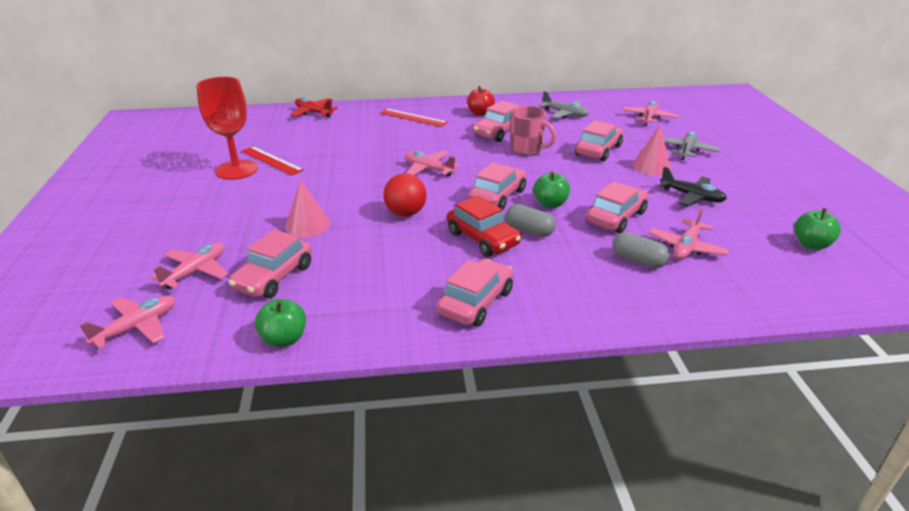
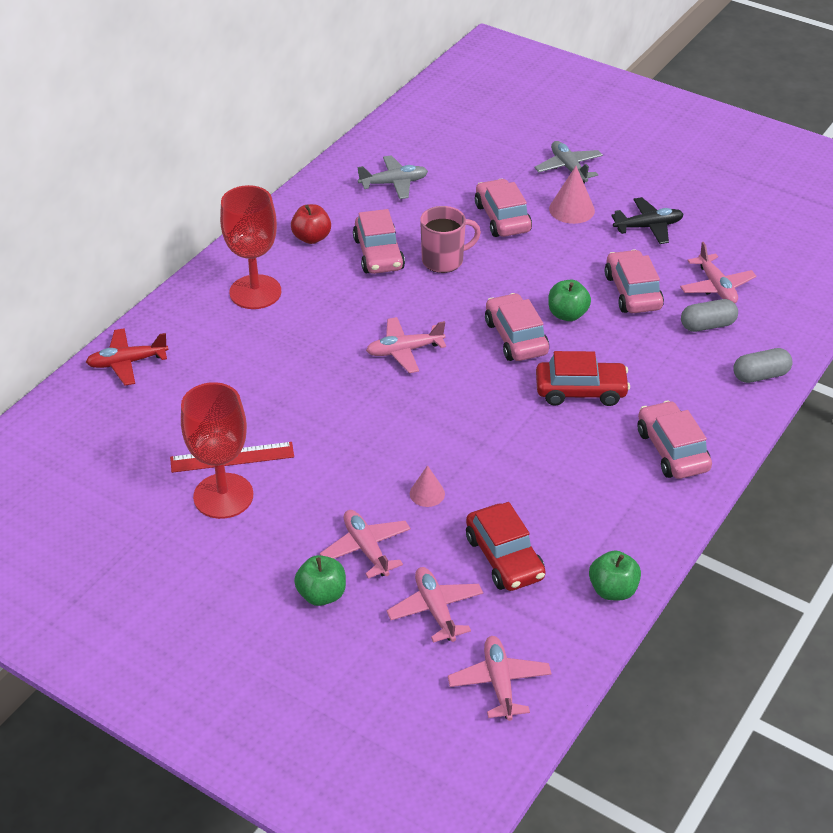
camera: 50 degrees left, 10 degrees up
(274, 277) = (504, 557): pink car -> red car
(307, 225) = (427, 493): pink cone -> pink cone, size x0.63
(405, 213) = (479, 415): red ball -> none
(413, 117) = (255, 292): red ruler -> red goblet
(529, 231) = (598, 355): grey capsule -> grey capsule (760, 375)
(648, 118) = (475, 140): pink plane -> pink plane (366, 549)
(811, 244) = (779, 224): green apple -> green apple (322, 594)

